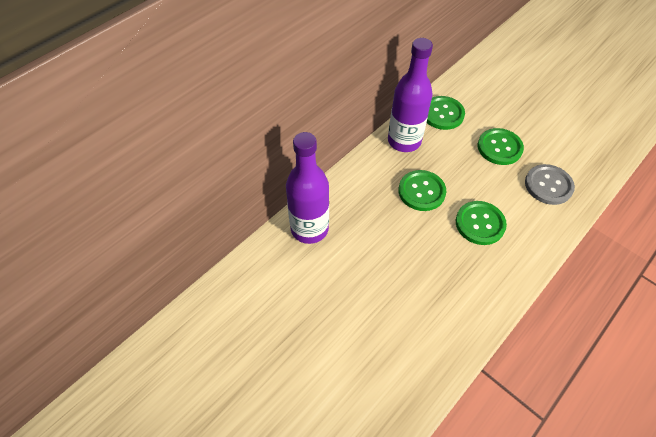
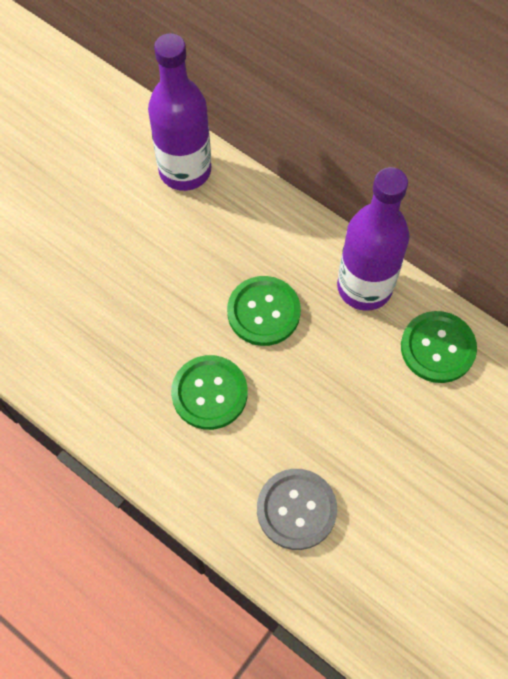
camera: 85 degrees right, 10 degrees up
(499, 147) = (372, 437): green button -> none

